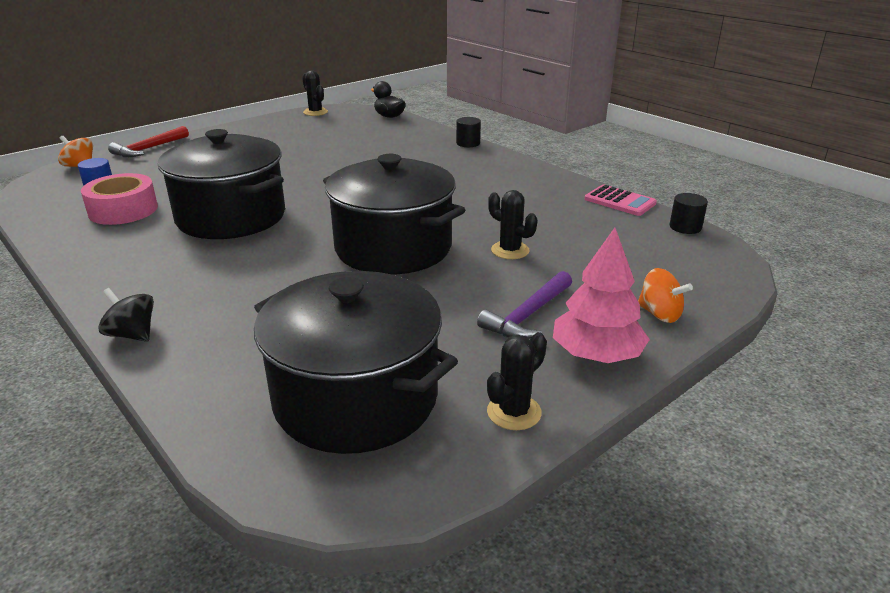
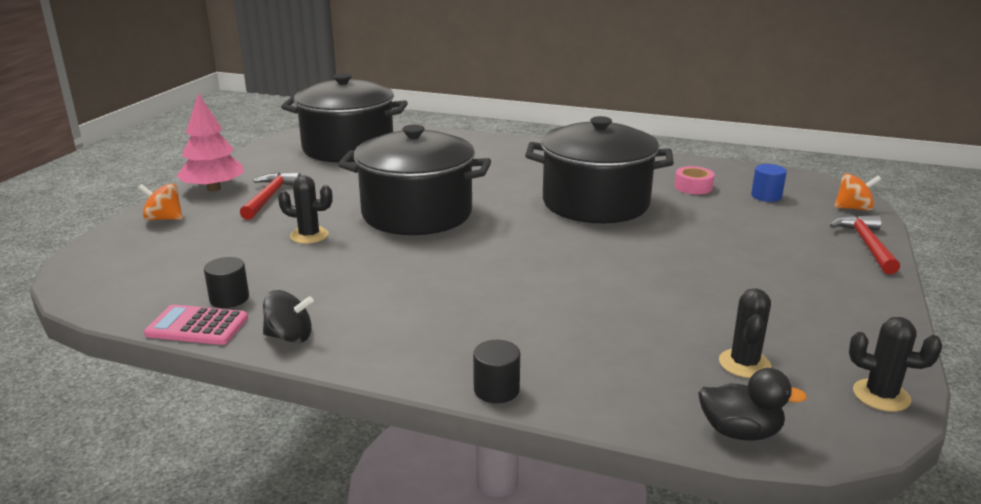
camera: 150 degrees right, 5 degrees down
(123, 210) = (693, 187): pink tape -> pink tape, size x0.59
(132, 334) = (507, 142): black spinning top -> black spinning top (290, 337)
(514, 412) = (258, 160): black cactus -> black cactus (744, 364)
(528, 315) = (269, 197): purple hammer -> red hammer
(685, 227) = (113, 307): black cylinder -> black cylinder (229, 298)

